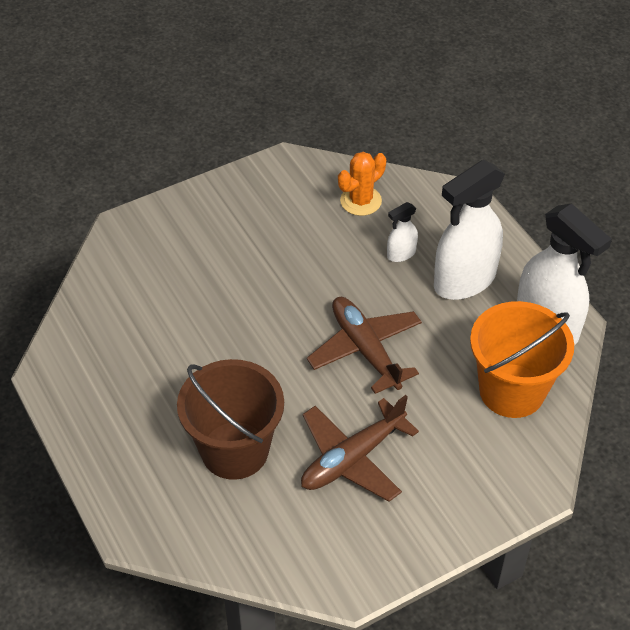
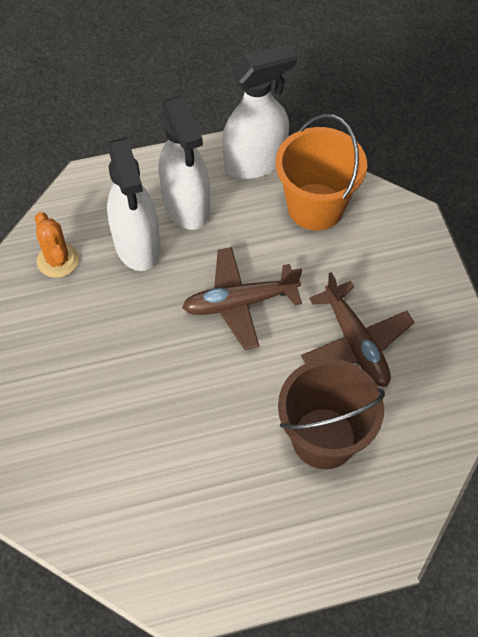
camera: 75 degrees left, 10 degrees up
(401, 254) = (137, 245): white spray bottle -> white spray bottle, size x2.21

